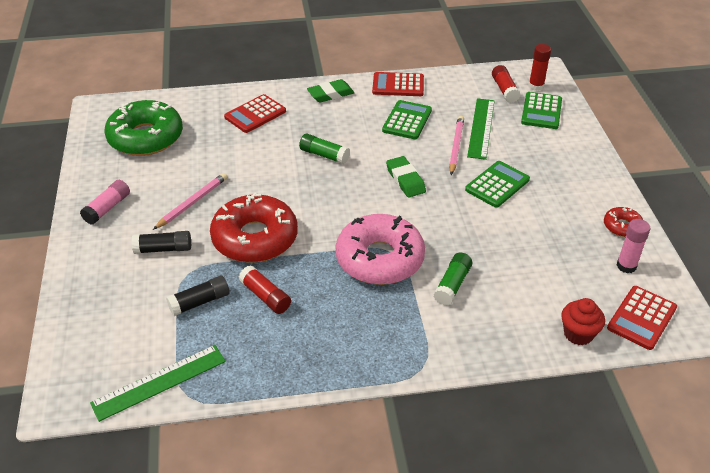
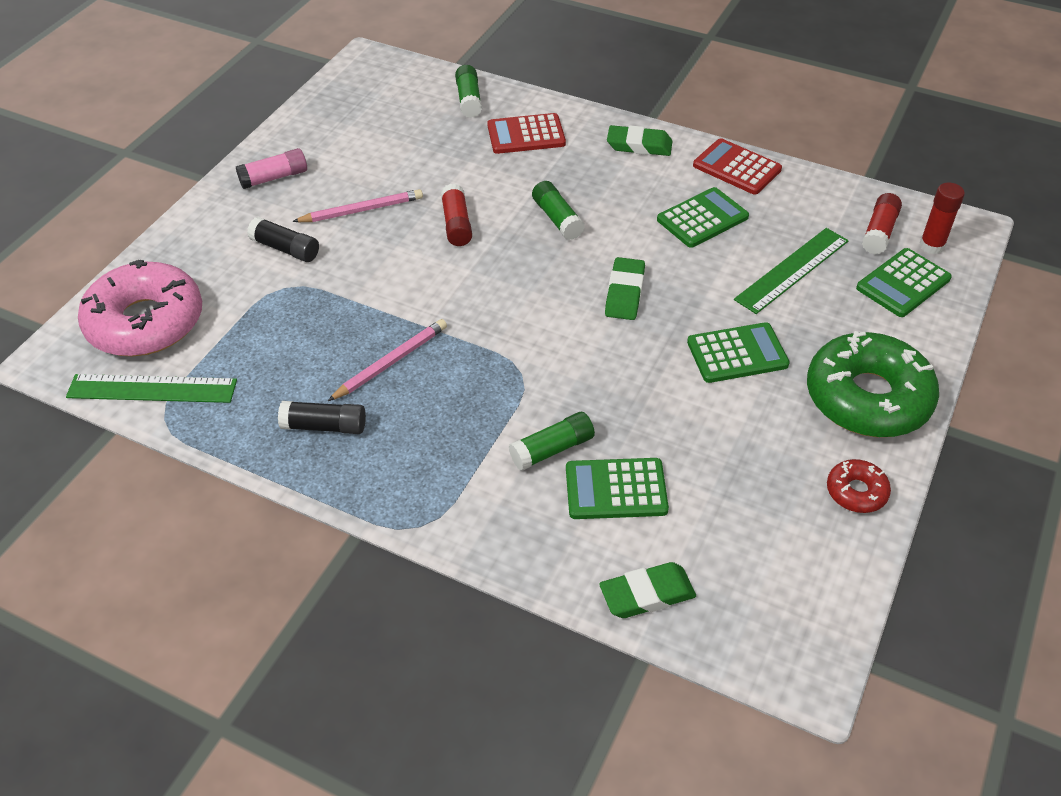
camera: 35 degrees right, 5 degrees up
(146, 137) = (383, 114): green donut -> green donut (867, 397)
(196, 107) = (469, 100): none -> green glue stick
(200, 302) = (266, 325): black glue stick -> black glue stick (324, 426)
(255, 238) = (387, 282): red donut -> none
(265, 296) = (335, 353): red glue stick -> red glue stick (456, 224)
(379, 259) = (499, 374): pink donut -> pink donut (145, 322)
(456, 146) = (733, 279): pink pencil -> pink pencil (391, 362)
(507, 288) = (616, 489): none -> green calculator
(578, 334) = (647, 594): red cupcake -> green eraser
(626, 266) = (805, 546): pink glue stick -> none
(641, 318) = (754, 623): red calculator -> none

